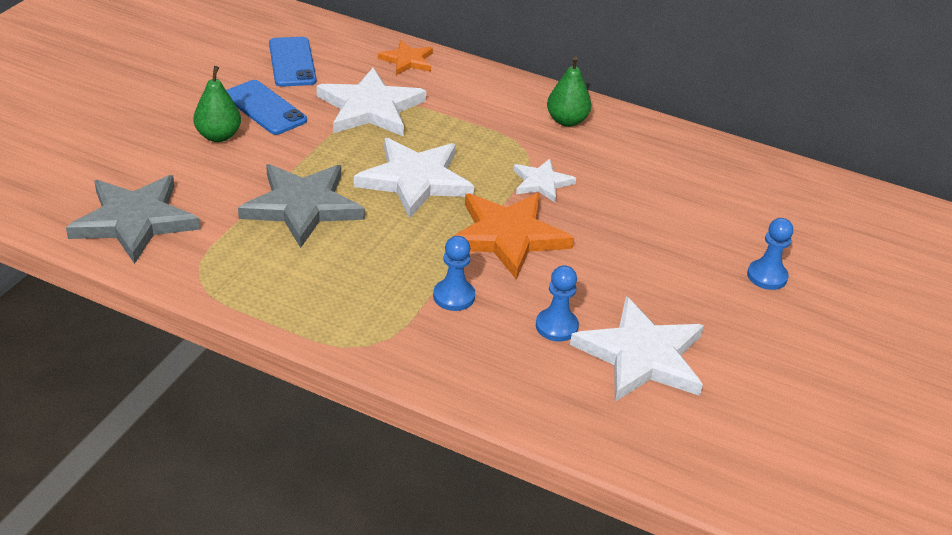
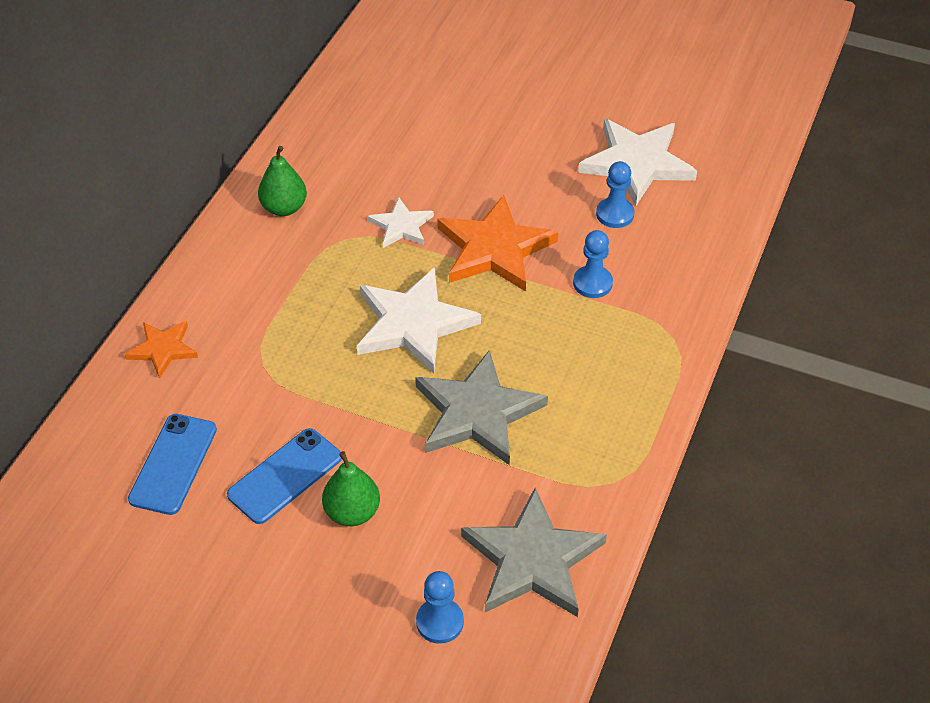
camera: 90 degrees left, 10 degrees up
(292, 62) = (173, 464): blue phone -> blue phone turned 60 degrees counterclockwise
(370, 108) = (275, 374): white star -> none
(767, 276) = (515, 85): blue pawn -> blue pawn (439, 622)

